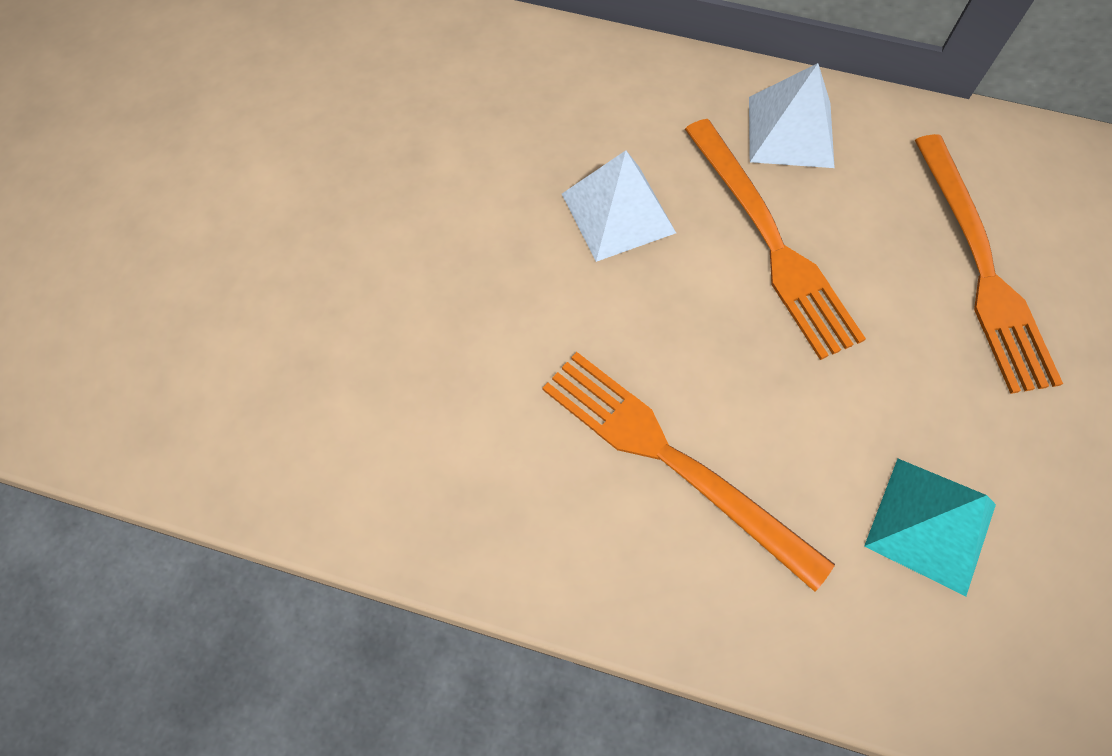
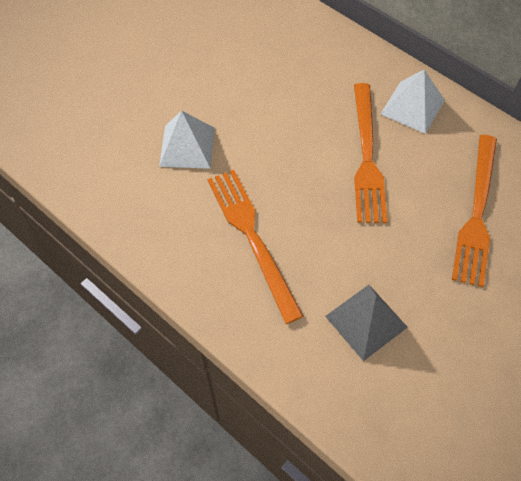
camera: 25 degrees right, 5 degrees down
(618, 213) = (294, 113): white pyramid -> white pyramid (187, 146)
(930, 525) = (366, 321): turquoise pyramid -> grey pyramid

